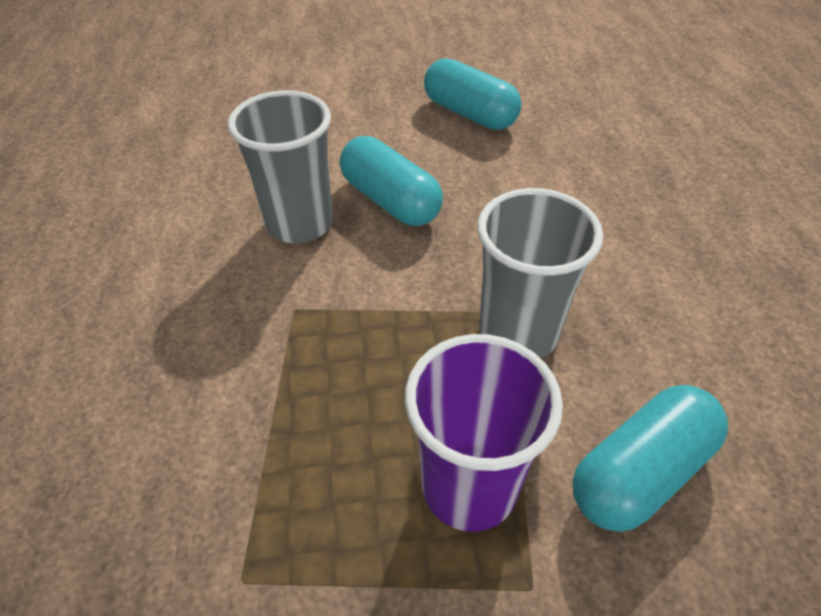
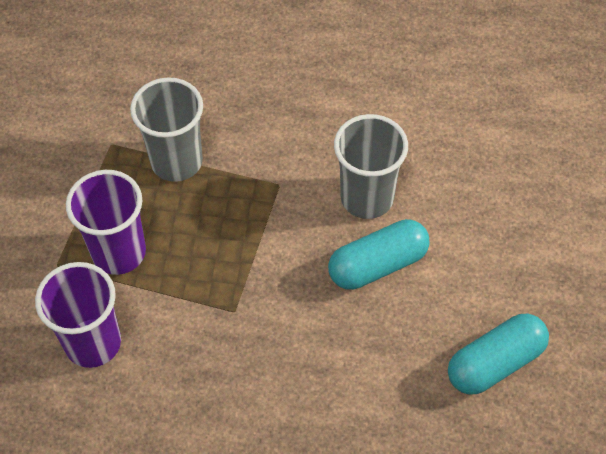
camera: 105 degrees right, 10 degrees up
(518, 332) = (214, 313): grey cup -> grey cup (176, 161)
(640, 471) = (93, 343): turquoise capsule -> purple cup

